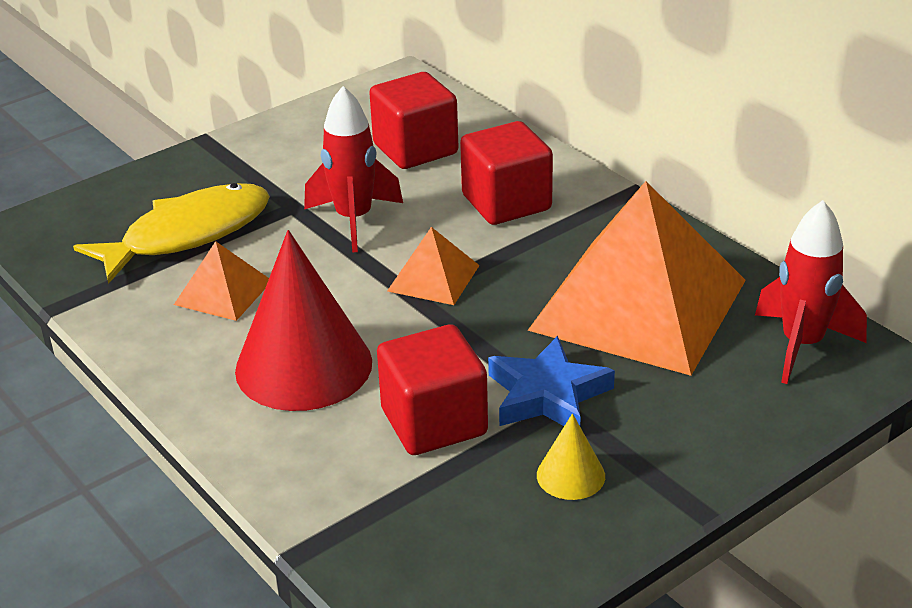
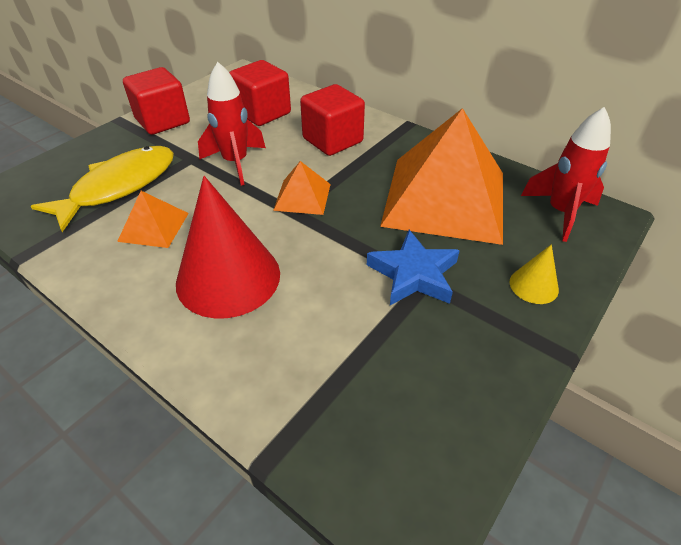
camera: 15 degrees left, 10 degrees up
(434, 422) = (340, 310): red cube -> red cube (162, 121)
(570, 475) = (458, 339): yellow cone -> yellow cone (533, 285)

